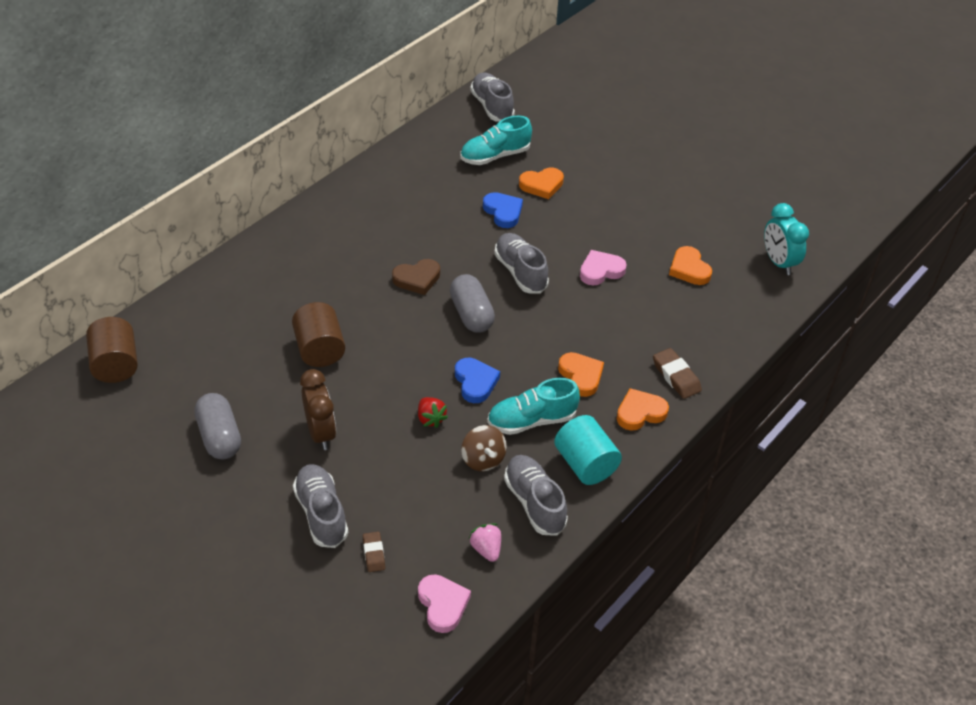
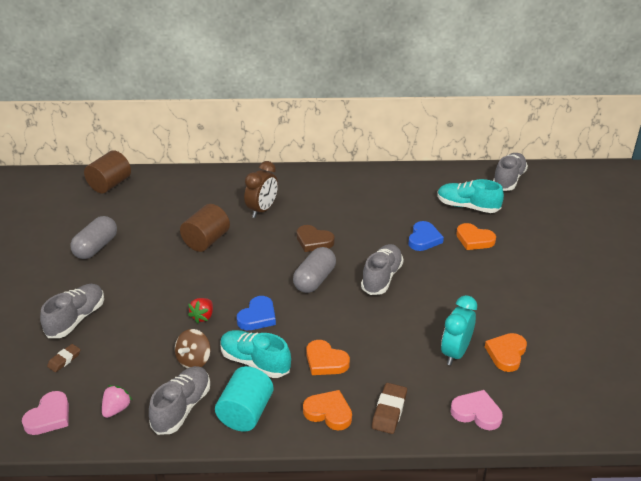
camera: 50 degrees right, 10 degrees down
(321, 433) = (140, 281): brown clock -> brown clock (262, 210)
(581, 376) = (325, 361): orange heart -> orange heart turned 105 degrees clockwise
(601, 270) = (437, 312): pink heart -> pink heart (476, 413)
(778, 262) = (591, 399): turquoise clock -> turquoise clock (455, 352)

